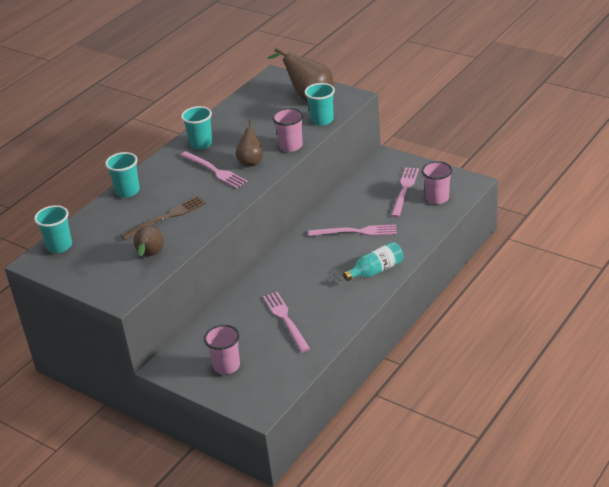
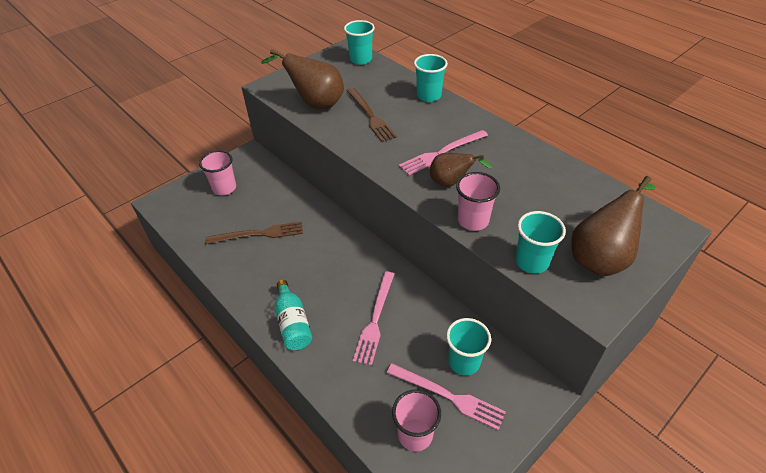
camera: 100 degrees right, 10 degrees up
(150, 255) = (315, 103): brown pear -> brown pear, size x1.59
(201, 144) = (503, 148): turquoise cup -> turquoise cup (464, 362)
(286, 320) = (258, 234): pink fork -> brown fork

